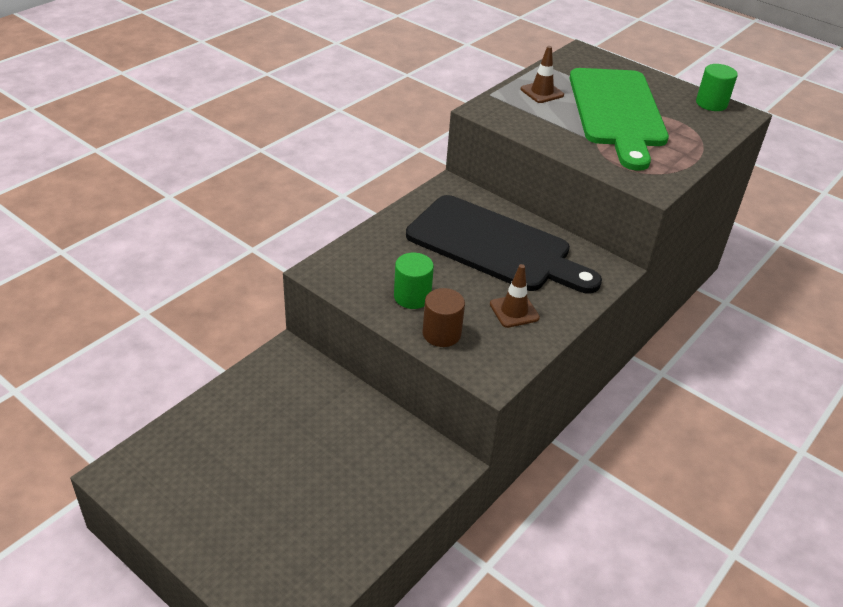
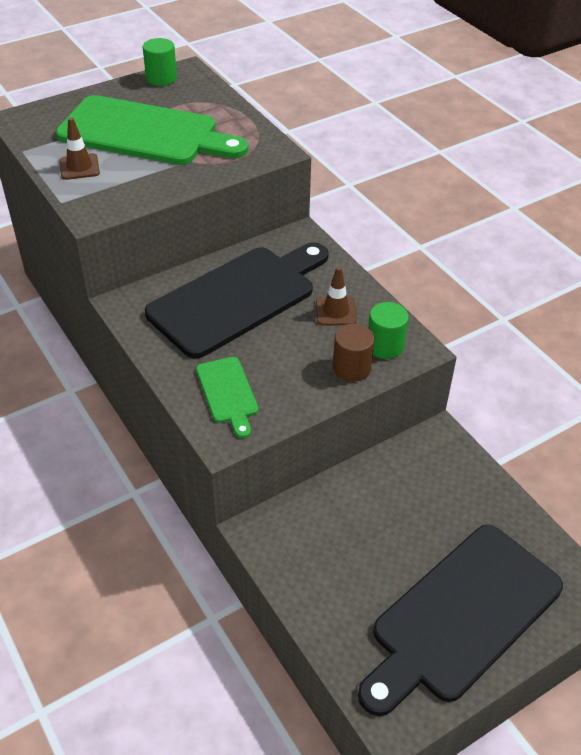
camera: 70 degrees left, 5 degrees up
(231, 510) = (461, 616): none -> black cutting board
(373, 263) = (228, 393): none -> green cutting board
(412, 297) = (292, 376): green cylinder -> green cylinder (385, 346)

